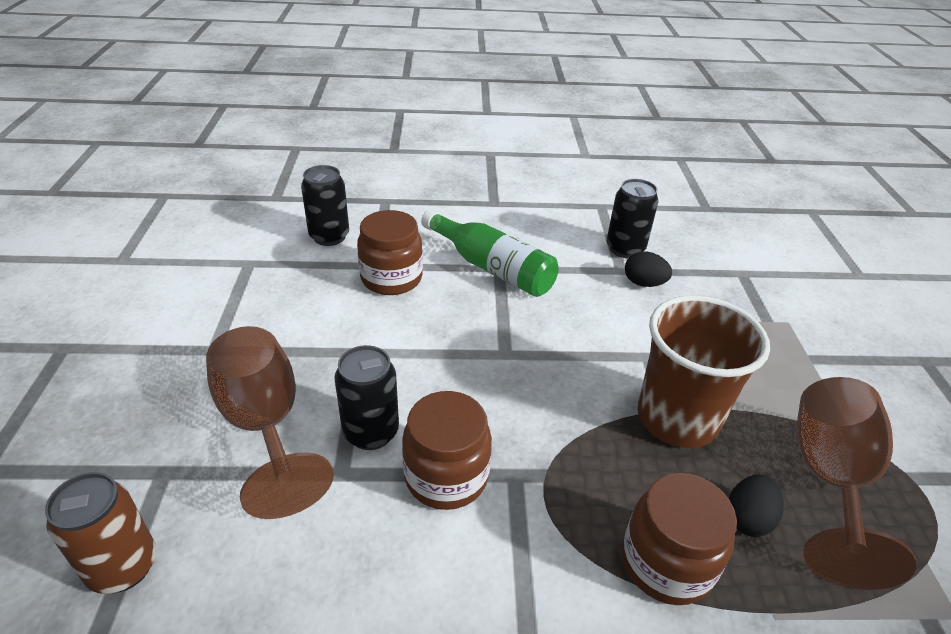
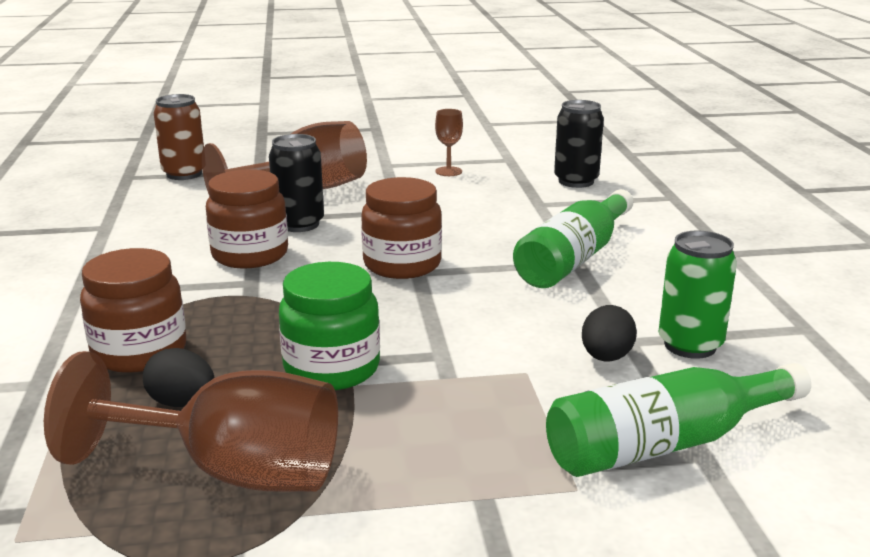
camera: 85 degrees right, 15 degrees down
(262, 306) = (448, 171): none -> brown goblet
(391, 278) = (520, 213): brown jar -> brown jar (402, 264)
(625, 249) = (690, 345): black can -> green can
(677, 418) = (332, 368): brown cup -> green jar
(736, 282) = (665, 443): none -> green bottle

